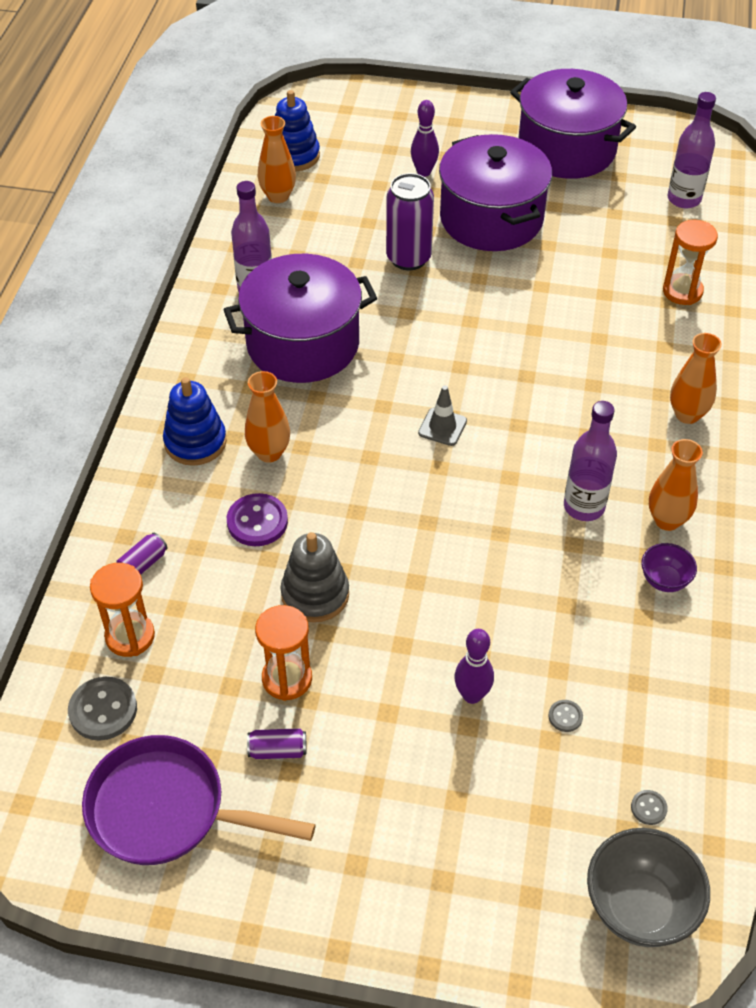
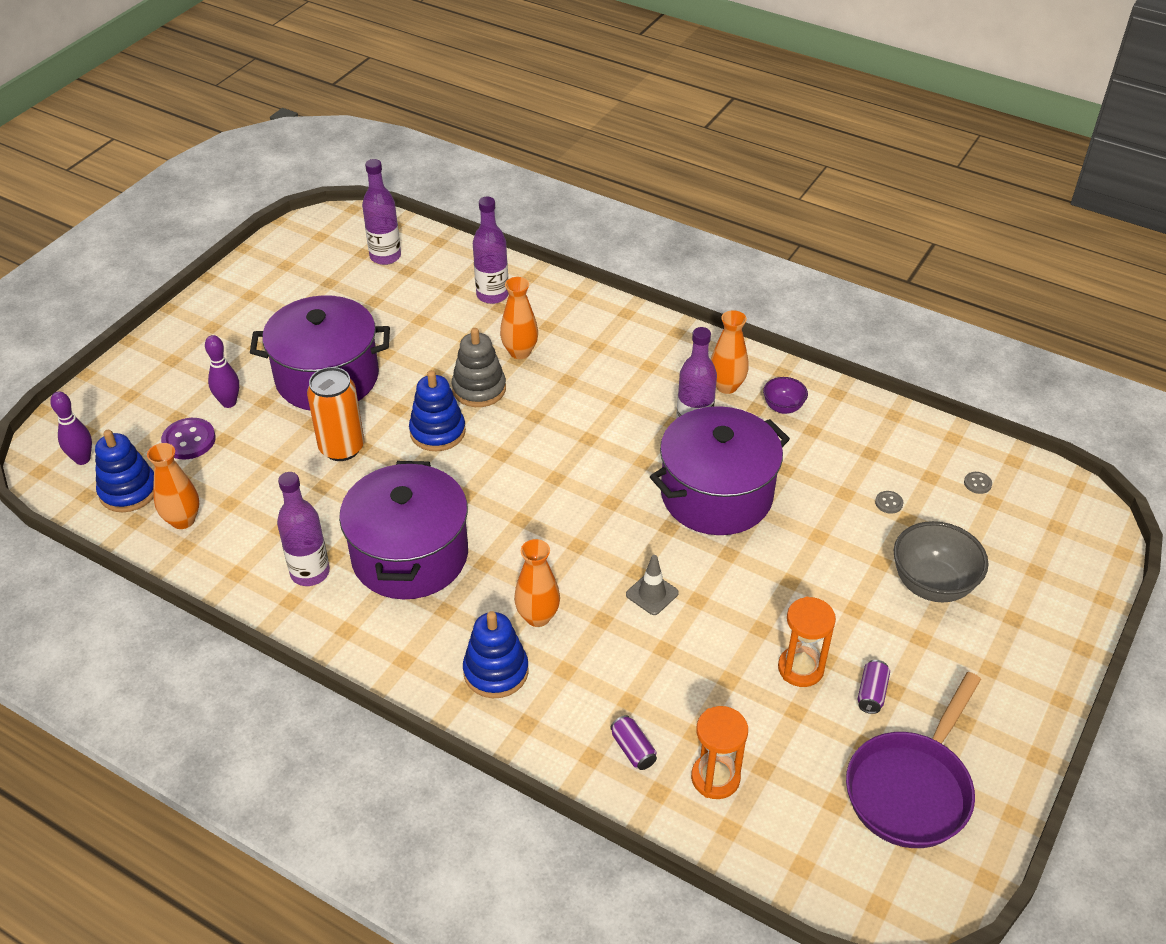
camera: 70 degrees left, 5 degrees down
(103, 710) = (792, 817): grey button -> none
(257, 522) = (618, 646): purple button -> purple button (189, 440)
(315, 594) = (718, 625): grey stacking toy -> grey stacking toy (479, 389)
(408, 258) = (342, 448): purple can -> orange can
(442, 427) = (566, 486): grey traffic cone -> grey traffic cone (652, 594)
(464, 313) = (437, 432): none -> blue stacking toy
(472, 695) = (853, 551): purple bowling pin -> purple bowling pin (82, 459)
(566, 149) = (270, 301): purple pot -> purple pot (716, 495)
(639, 907) = (1054, 515): grey bowl -> grey bowl (932, 585)
(682, 291) = (492, 295): orange hourglass -> purple bottle
(687, 414) = (626, 339): orange vase -> orange vase (520, 352)

